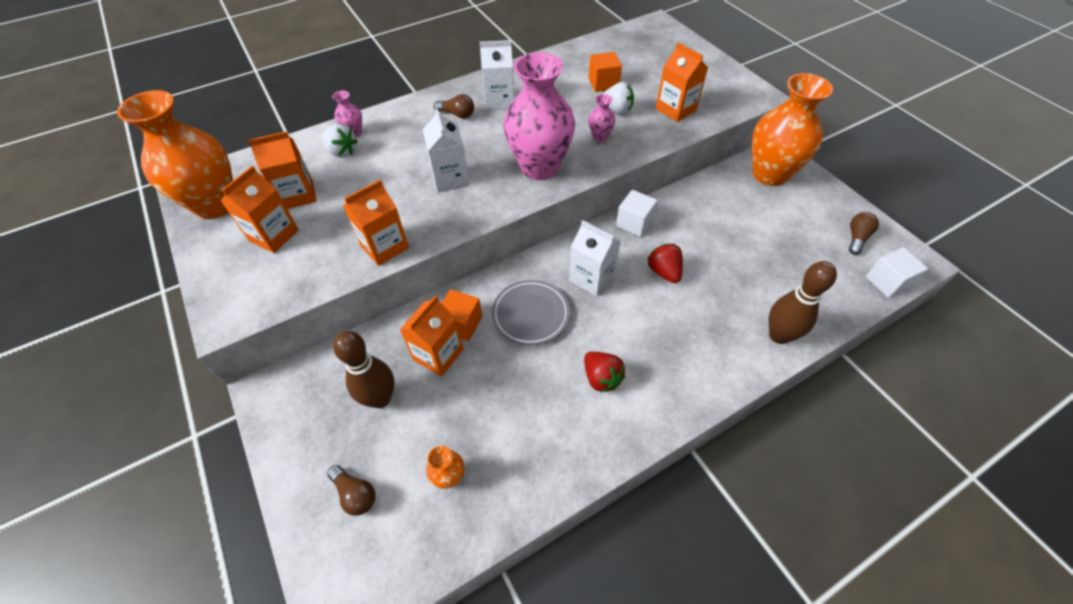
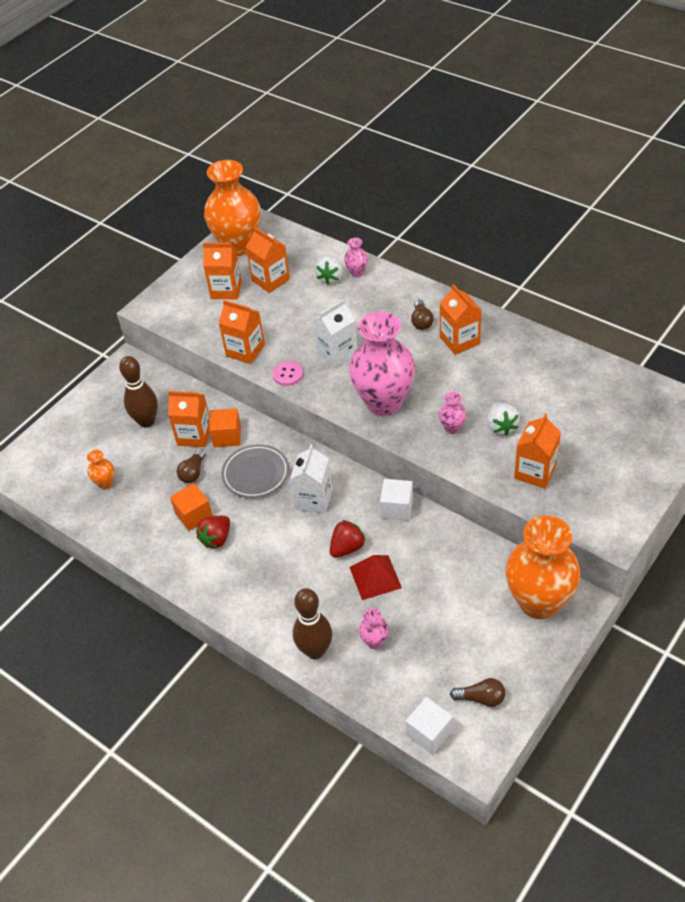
camera: 70 degrees right, 5 degrees down
(355, 494) = (77, 442): brown light bulb -> brown light bulb (193, 472)
(449, 223) = (287, 374): none -> pink button
(500, 101) = (459, 340): white carton -> orange carton
(603, 83) = (541, 402): orange cube -> orange cube (194, 515)
(707, 263) = (375, 577): none -> red pyramid
(780, 287) = (374, 641): none -> pink vase

